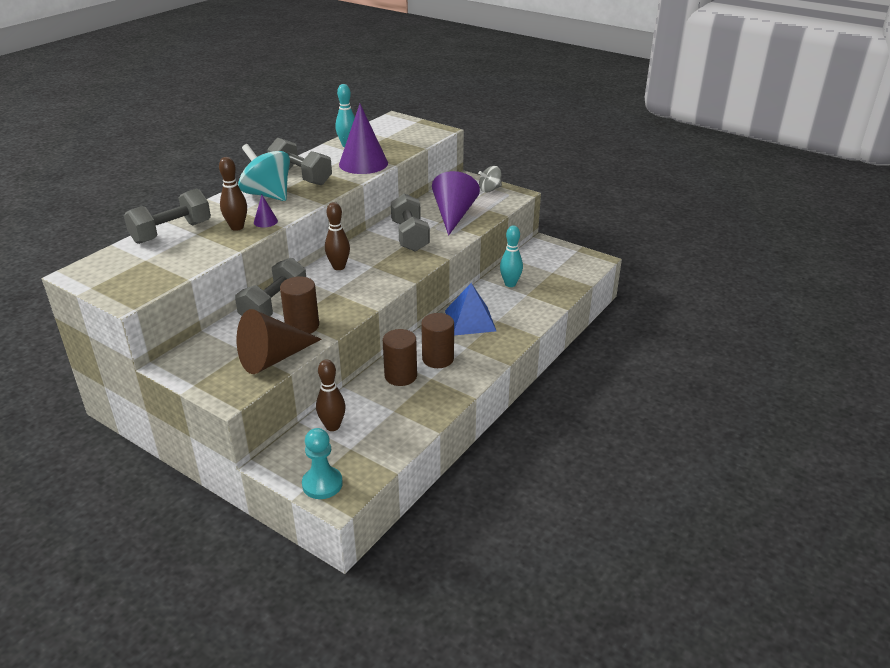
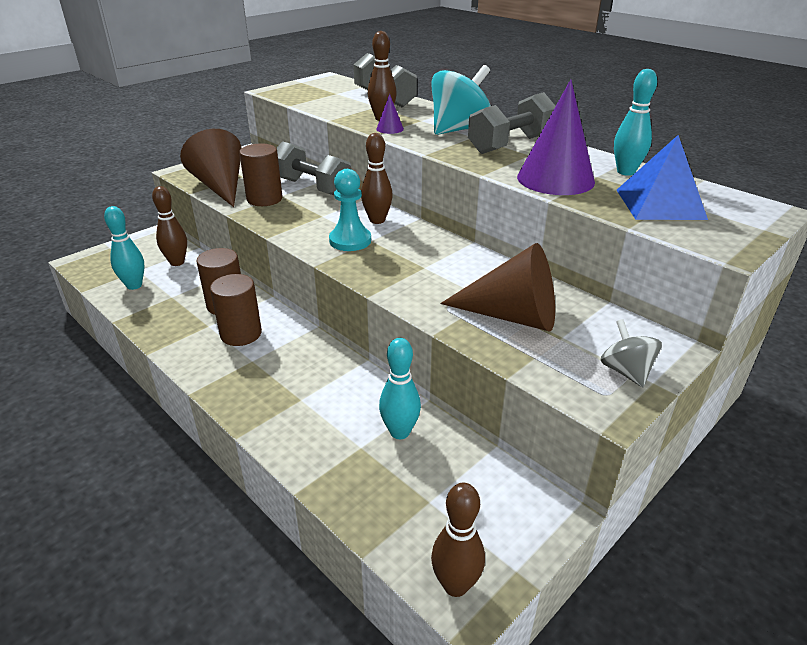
camera: 100 degrees right, 0 degrees up
(322, 484) = (106, 255): turquoise pawn -> turquoise pawn (350, 240)
(380, 440) = (134, 285): none -> turquoise bowling pin
(410, 236) = (444, 271): grey dumbbell -> none
(453, 215) = (511, 316): purple cone -> brown cone
(470, 320) = (311, 372): blue pyramid -> blue pyramid (660, 204)
(592, 263) = (455, 585): none -> brown bowling pin

